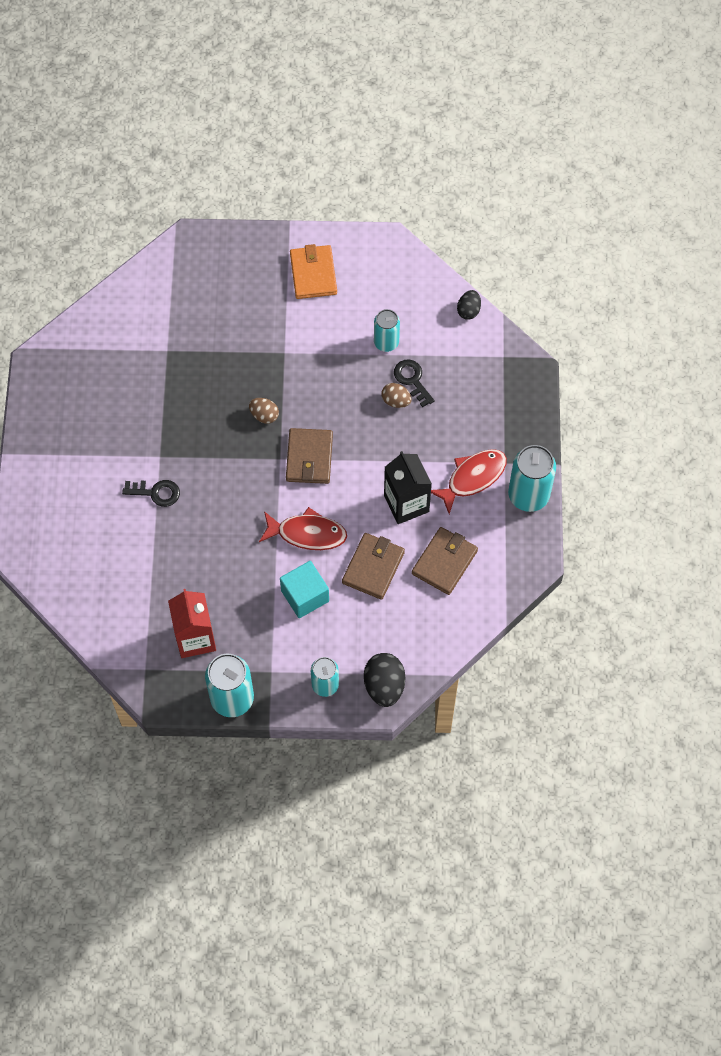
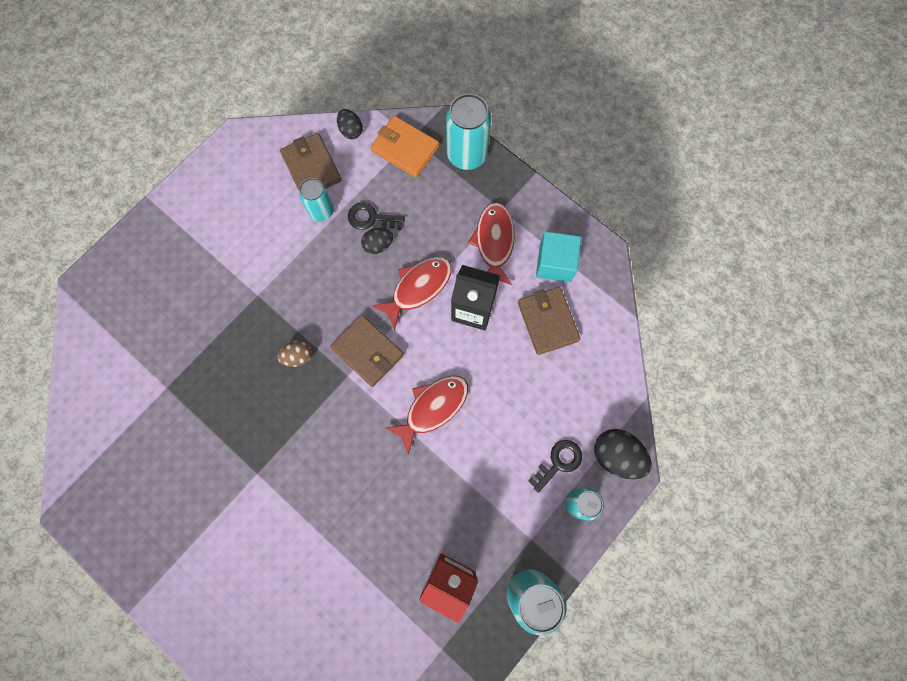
camera: 50 degrees left, 10 degrees up
(156, 493) = (287, 504): black key -> black key (558, 462)
(305, 596) = (486, 455): turquoise cube -> turquoise cube (555, 263)
(313, 274) = (210, 216): orange wallet -> orange wallet (405, 149)
(373, 567) = (506, 380): brown wallet -> brown wallet (311, 167)
(388, 454) = (418, 288): none -> red fish
(396, 401) = (378, 245): brown egg -> black egg
(528, 495) = (543, 214): turquoise can -> turquoise can (467, 154)

